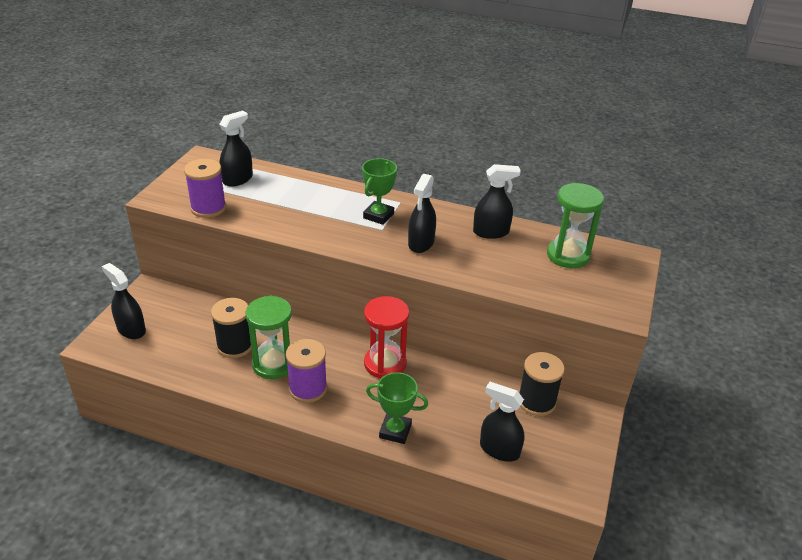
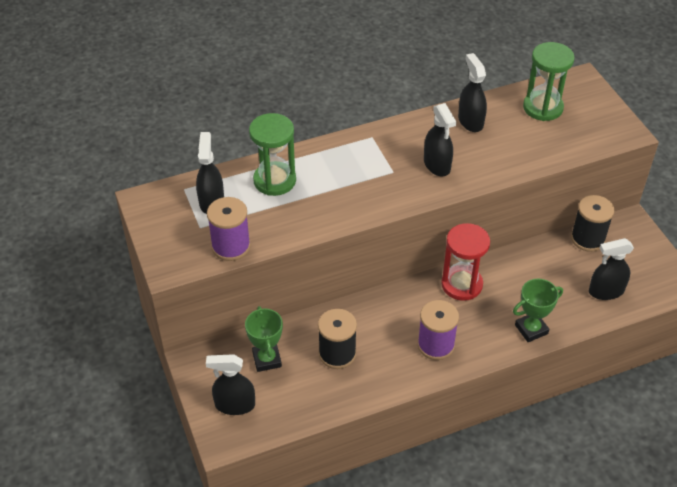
camera: 40 degrees left, 10 degrees up
(274, 364) = (386, 345): green hourglass -> green hourglass (274, 180)
(378, 216) = (374, 161): green trophy -> green trophy (267, 359)
(491, 232) = (470, 121): black spray bottle -> black spray bottle turned 60 degrees counterclockwise

